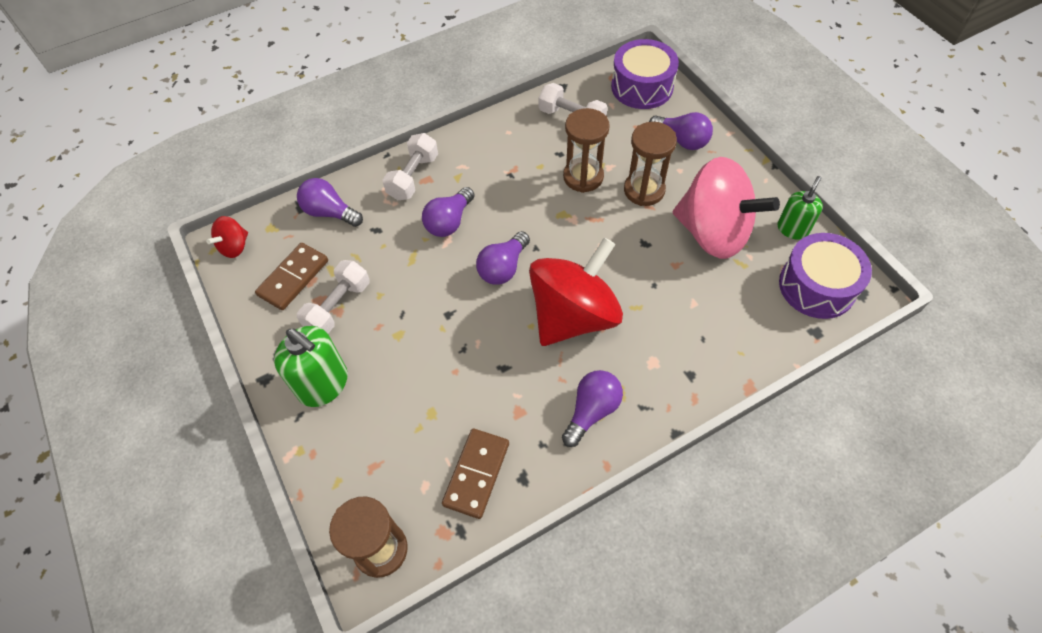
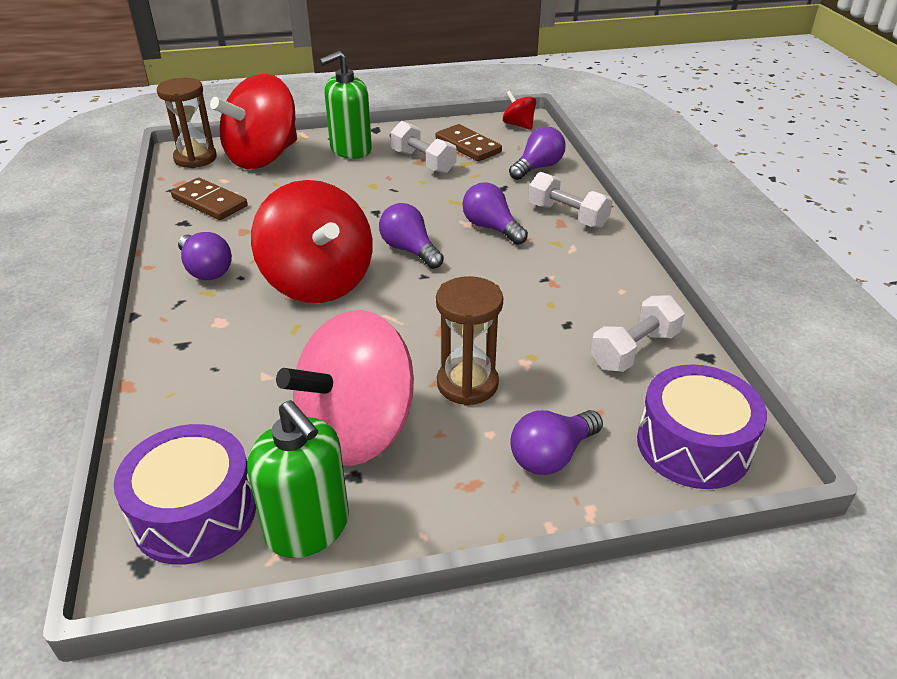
camera: 105 degrees right, 20 degrees down
(361, 469) = (263, 157): none -> red spinning top
(583, 177) = (516, 335): brown hourglass -> none
(792, 229) = (308, 528): green soap dispenser -> green soap dispenser, size x1.58

